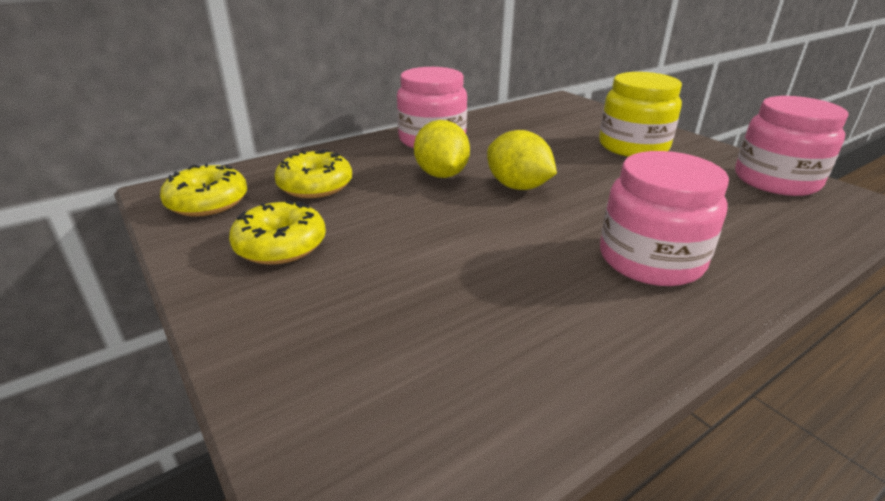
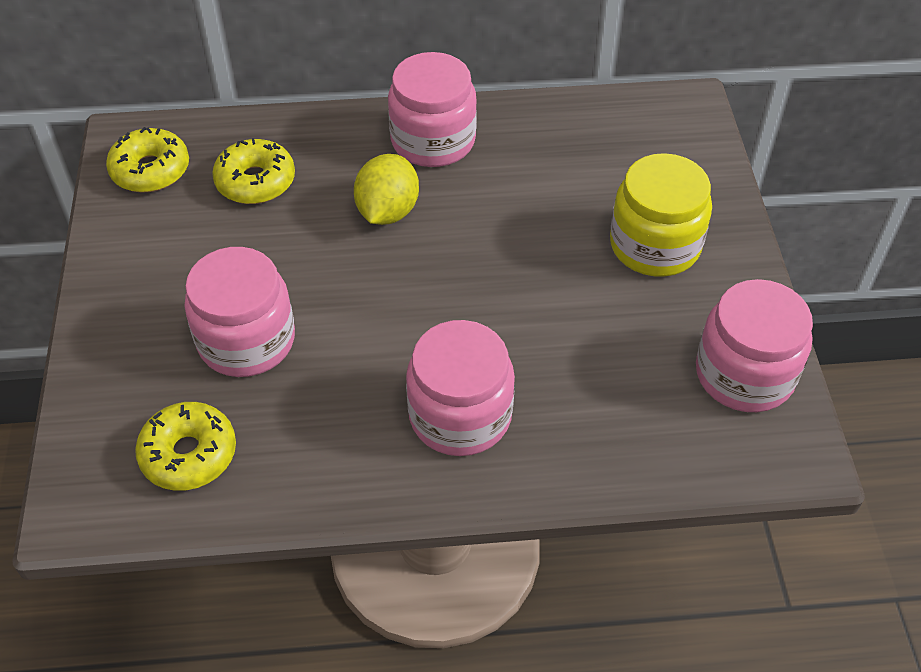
camera: 30 degrees right, 20 degrees up
(281, 245) = (175, 258): yellow donut -> yellow donut (189, 454)
(410, 276) = (246, 341): none -> pink jar
(517, 186) = (445, 263): yellow lemon -> none

